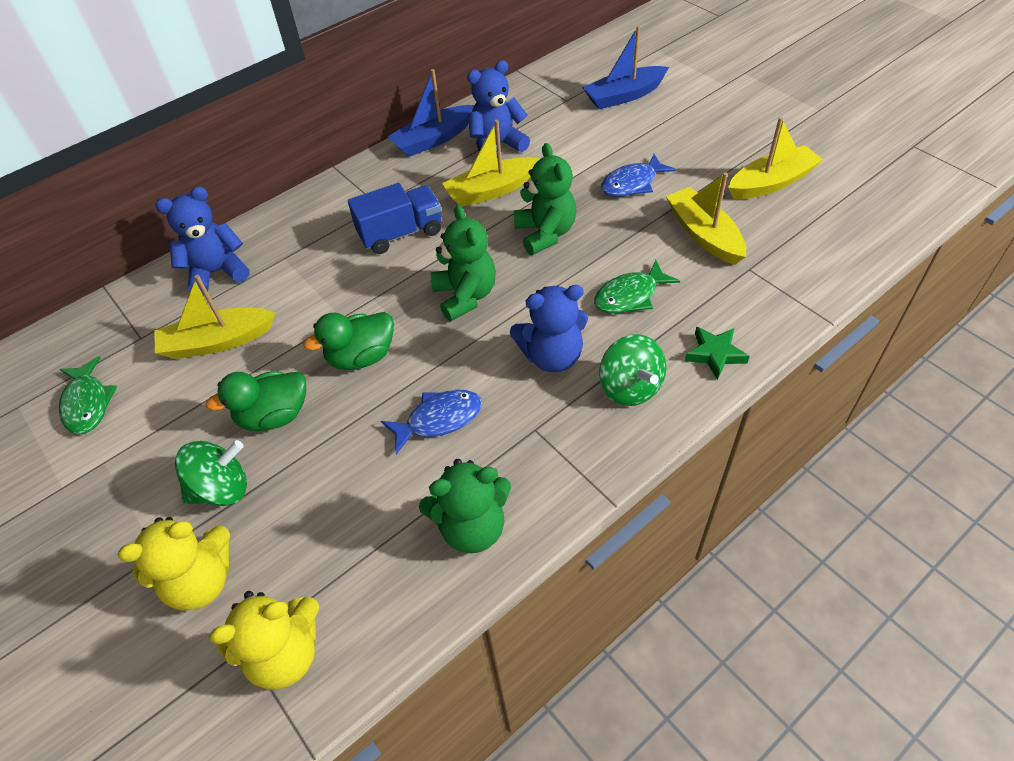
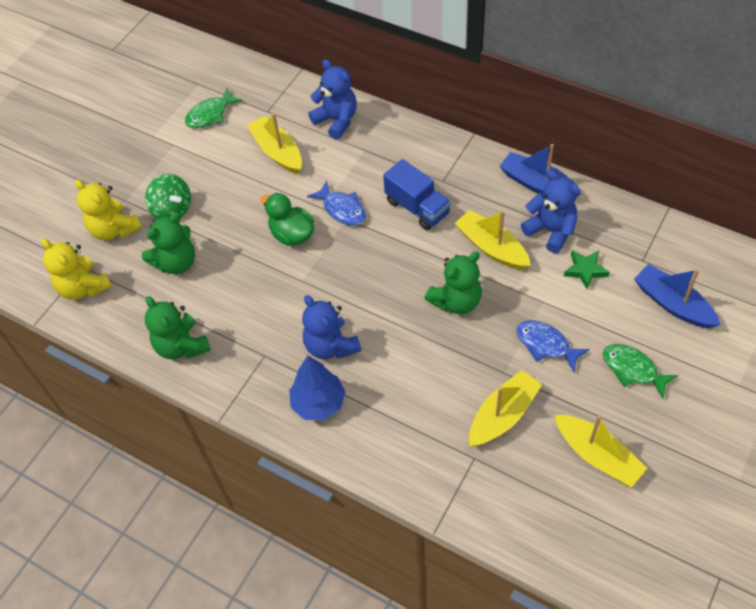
camera: 70 degrees right, 5 degrees up
(274, 416) = (230, 209): green duck -> none
(439, 419) = (255, 298): blue fish -> blue fish (342, 209)
(465, 296) = (369, 272): green teddy bear -> green teddy bear (176, 262)
(630, 296) = (409, 379): green fish -> green fish (633, 369)
(630, 387) = (318, 403): green spinning top -> blue tree
(715, 354) = (370, 452): green star -> green star (585, 270)

